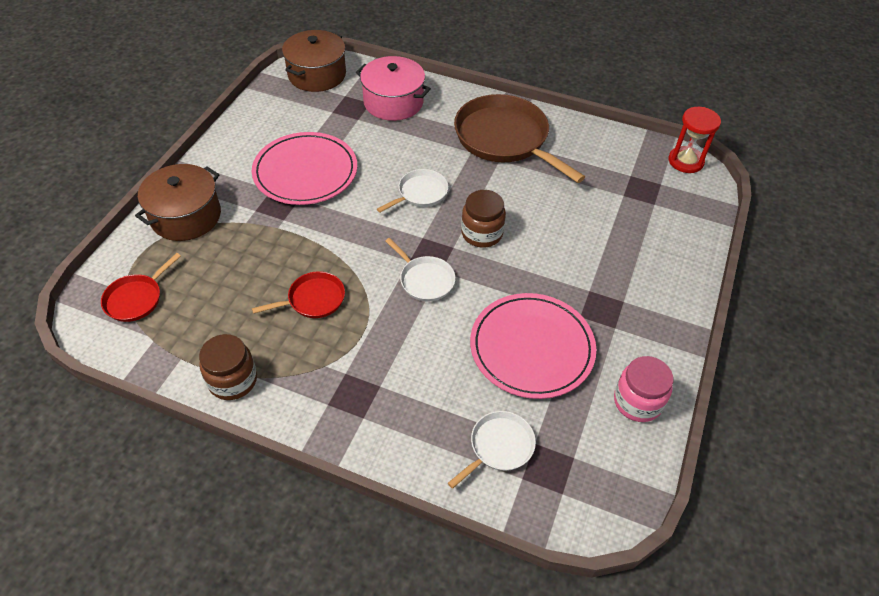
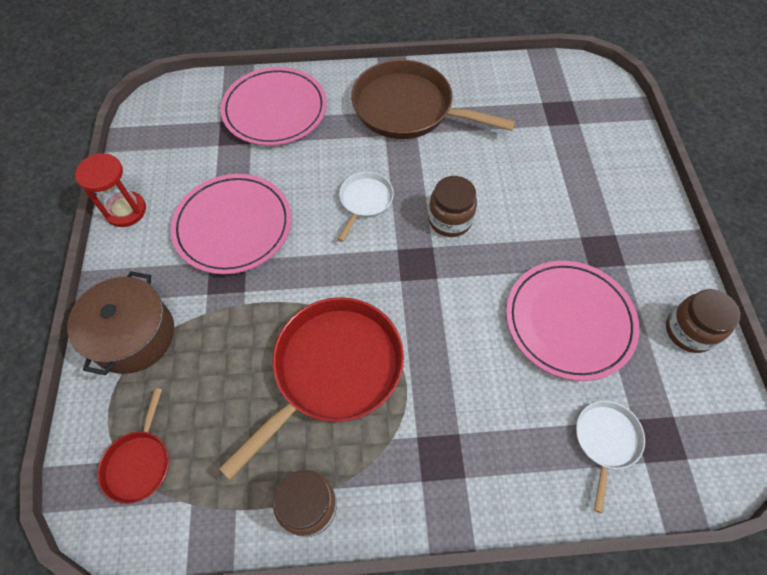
camera: 25 degrees left, 10 degrees up
(313, 299) = (333, 369): red pan -> red pan, size x2.03
(317, 74) = (175, 108): brown pot -> none
(393, 102) = (275, 110): pink pot -> pink plate
(425, 280) = (428, 295): white pan -> none
(637, 401) = (689, 331): pink jar -> brown jar
(685, 161) = (578, 69): red hourglass -> red hourglass (126, 210)

